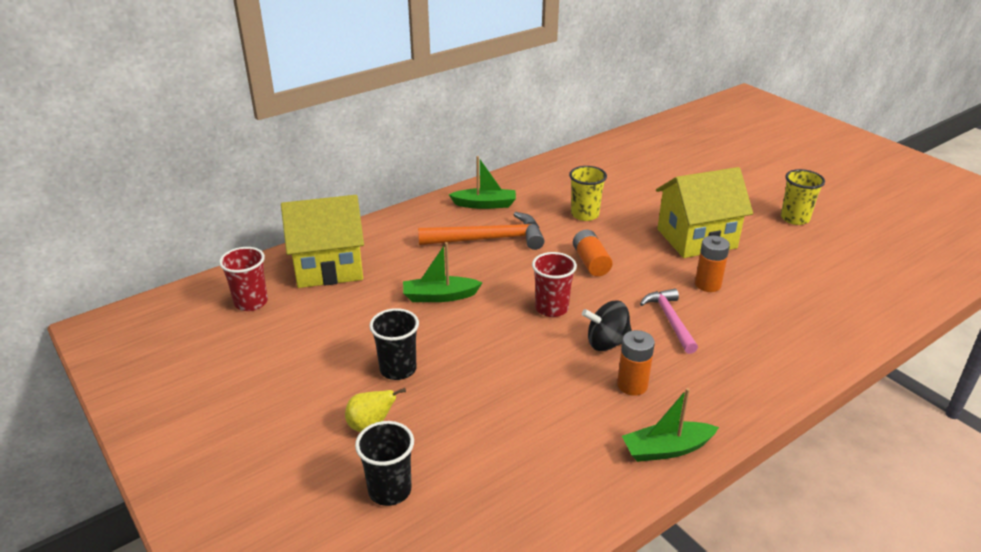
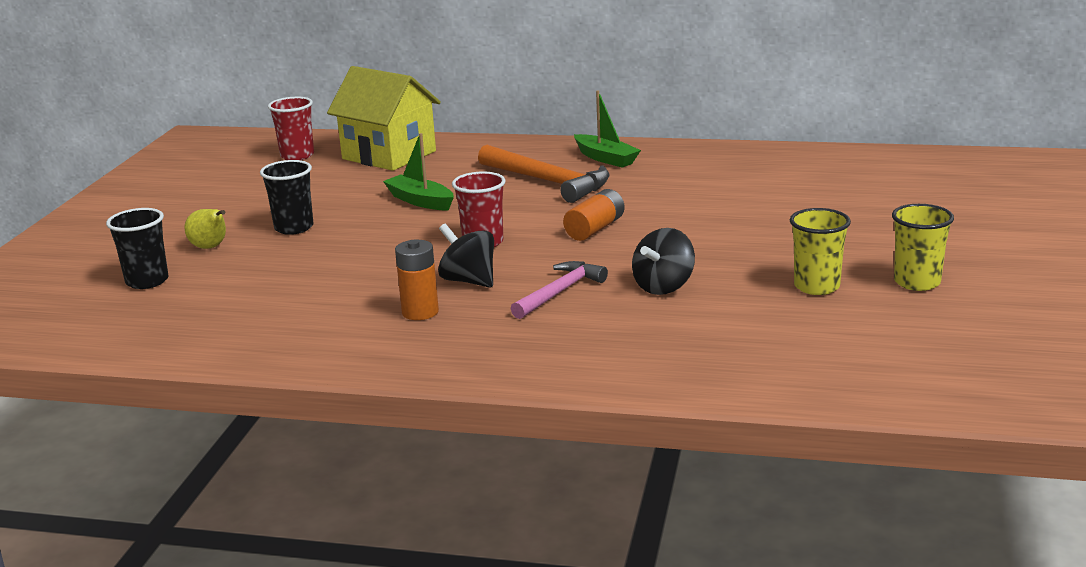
camera: 50 degrees right, 10 degrees down
(585, 214) = (680, 196): yellow cup -> yellow cup (816, 286)
(666, 449) = (347, 356): green boat -> none
(696, 238) = (748, 253): yellow house -> none
(707, 284) = (663, 287): orange battery -> black spinning top

